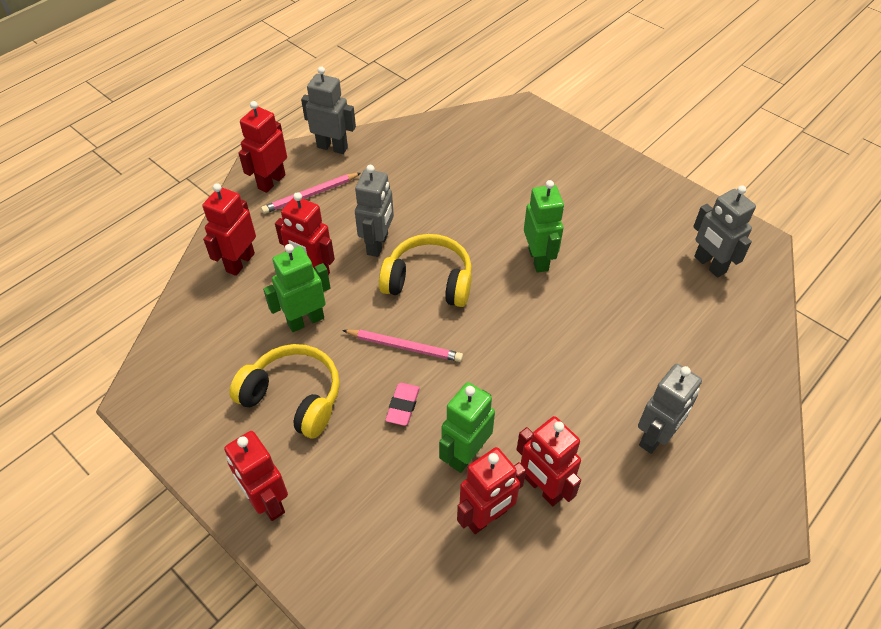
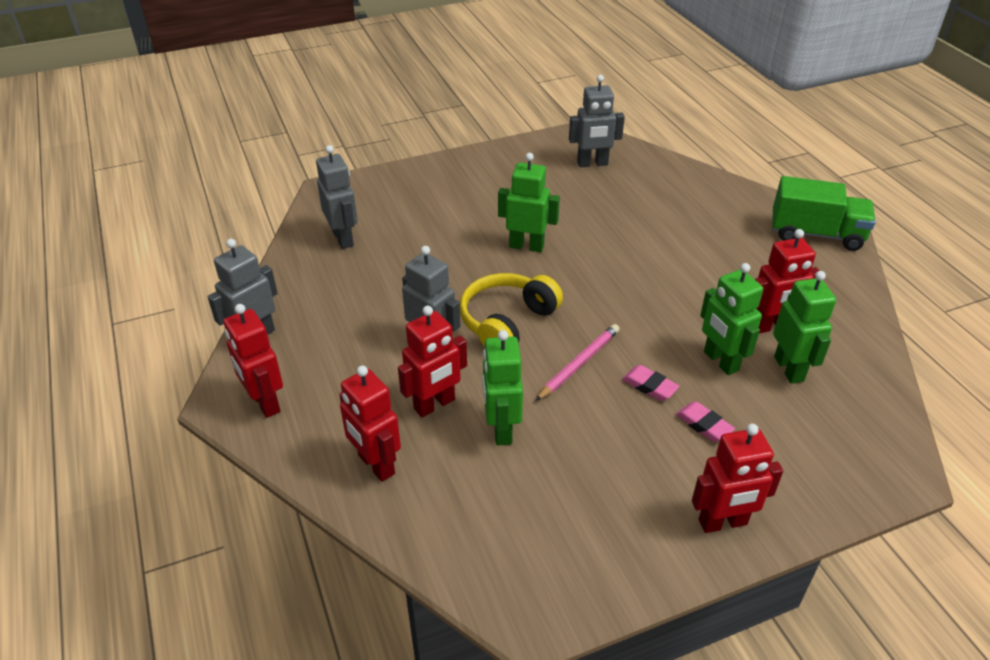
camera: 65 degrees left, 10 degrees down
(293, 397) = (600, 466): yellow headphones -> none
(310, 195) = (316, 374): pink pencil -> none
(374, 460) = (703, 425): none -> pink eraser
(486, 517) = (789, 369): red robot -> green robot
(655, 437) = (745, 250): grey robot -> grey robot (343, 238)
(738, 502) = (816, 234): none -> green truck

